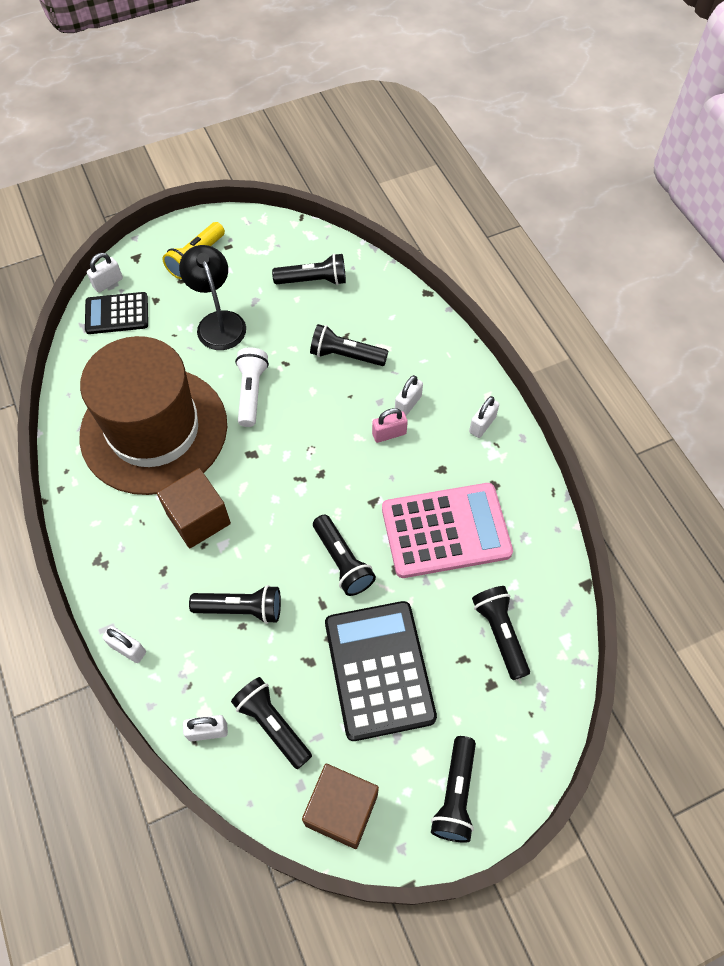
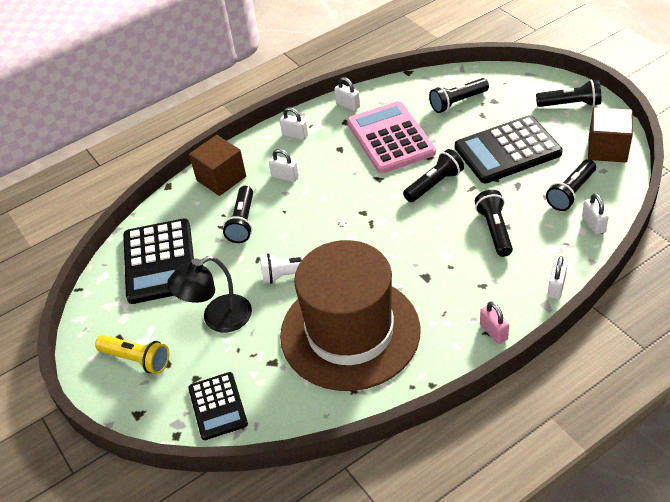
camera: 95 degrees left, 15 degrees down
(108, 283) = (176, 428): white padlock -> white padlock (348, 105)
(198, 518) = (428, 276): brown cube -> brown cube (221, 178)
(313, 280) = (160, 261): black flashlight -> black calculator
(389, 434) = (315, 181): pink padlock -> pink padlock (493, 332)

